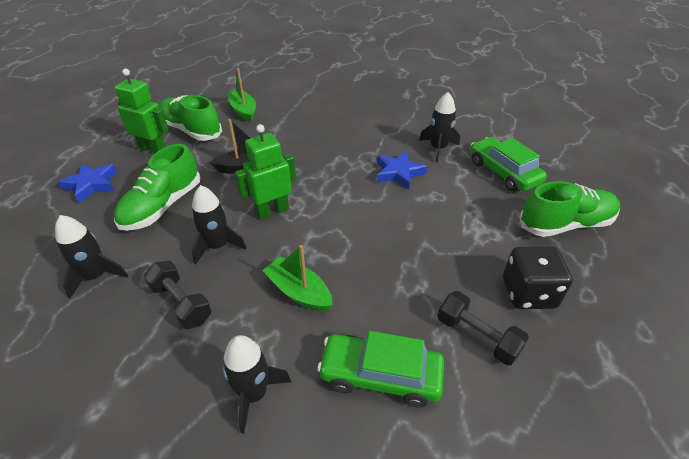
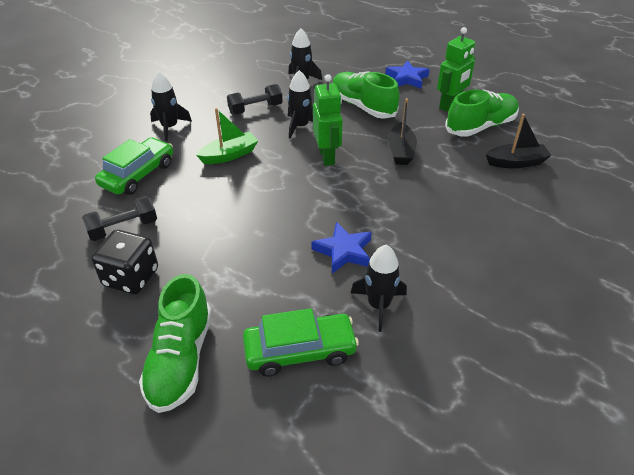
camera: 110 degrees right, 0 degrees up
(243, 111) = (516, 162): green boat -> black boat

